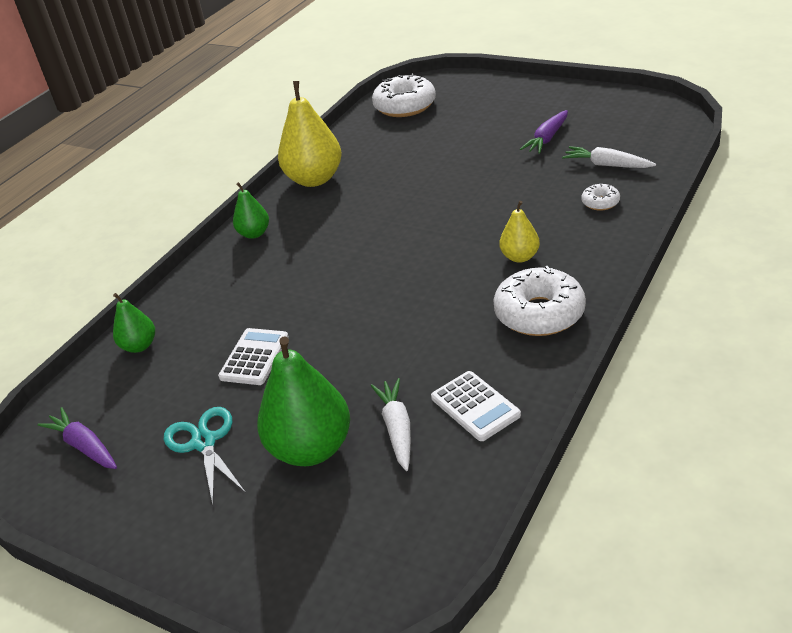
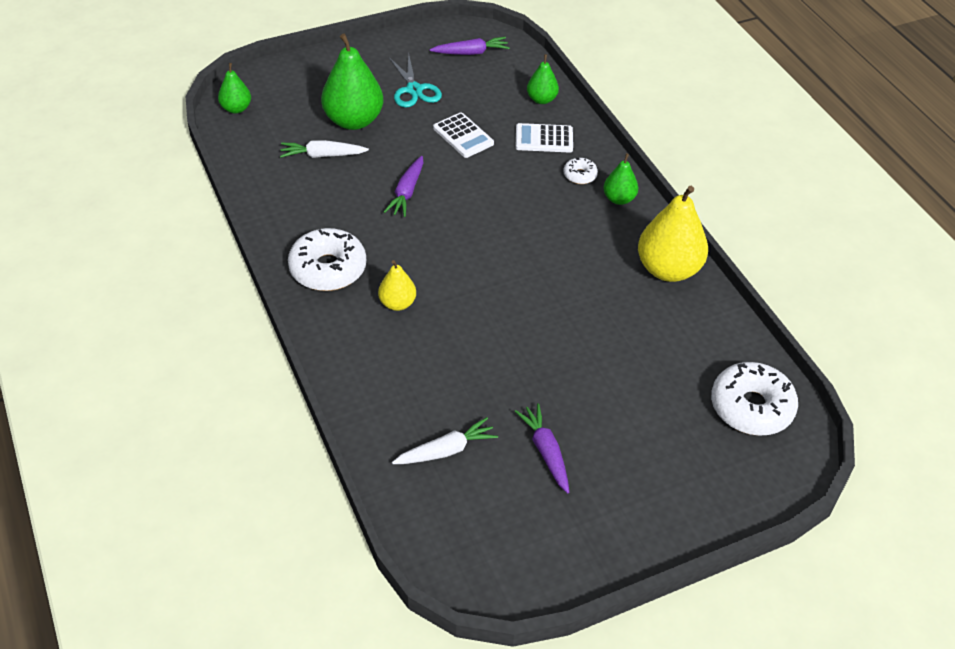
camera: 120 degrees right, 10 degrees up
(204, 442) = (414, 90): turquoise scissors -> turquoise scissors turned 60 degrees clockwise
(382, 337) = (407, 192): none -> purple carrot
(397, 429) = (322, 155): white carrot -> white carrot turned 150 degrees clockwise
(401, 573) = (236, 108): none -> green pear
(475, 406) = (295, 191): white calculator -> white calculator (544, 139)
(600, 202) = (400, 398): white donut -> white donut (580, 175)

